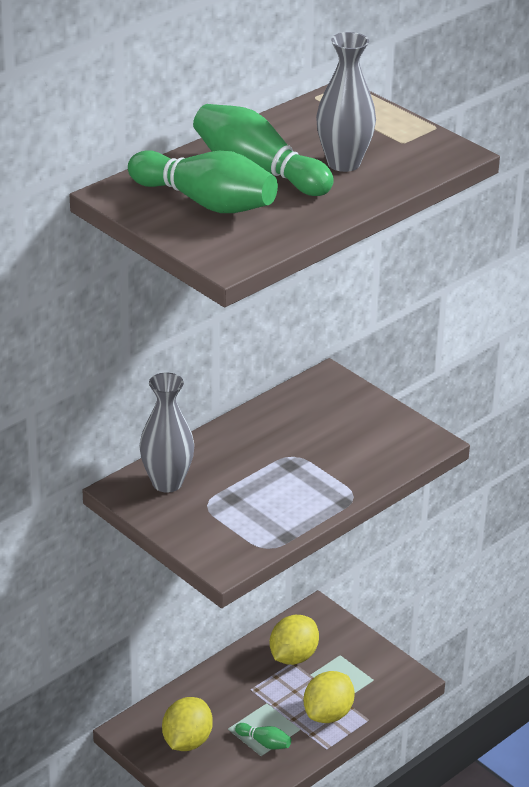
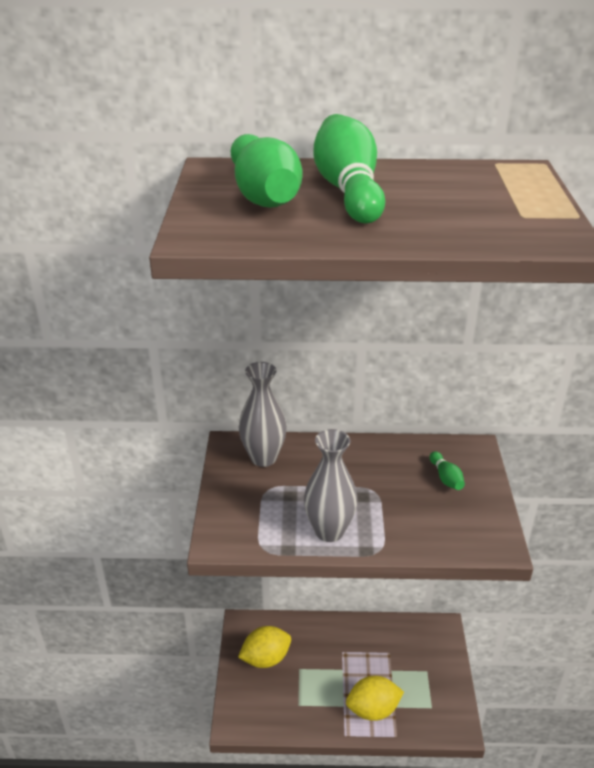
camera: 45 degrees right, 0 degrees up
(264, 742) = (310, 697): green bowling pin -> green bowling pin (446, 478)
(293, 656) = (393, 649): yellow lemon -> none
(343, 163) = (434, 211): grey vase -> grey vase (329, 531)

